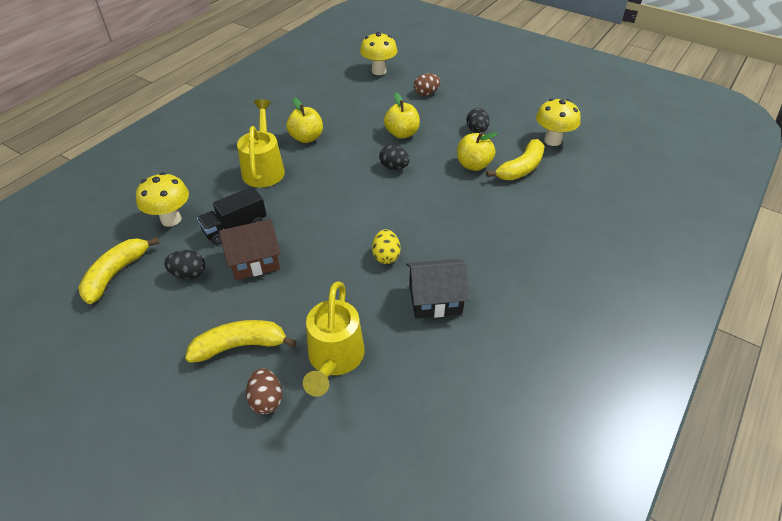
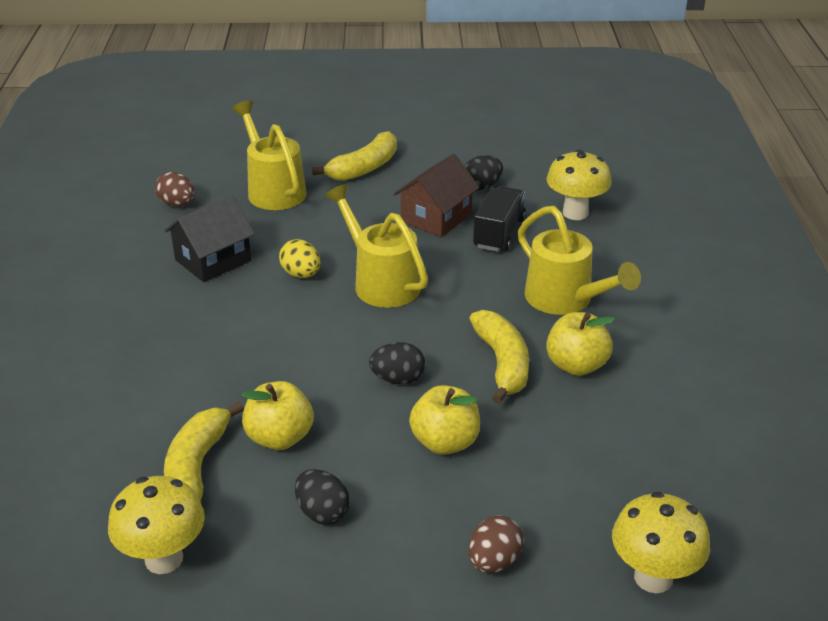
camera: 145 degrees right, 10 degrees down
(116, 274) = (545, 163): yellow banana -> yellow banana (502, 364)
(266, 400) = (303, 153): brown egg -> brown egg (177, 204)
(344, 226) = (381, 282): none -> yellow watering can

